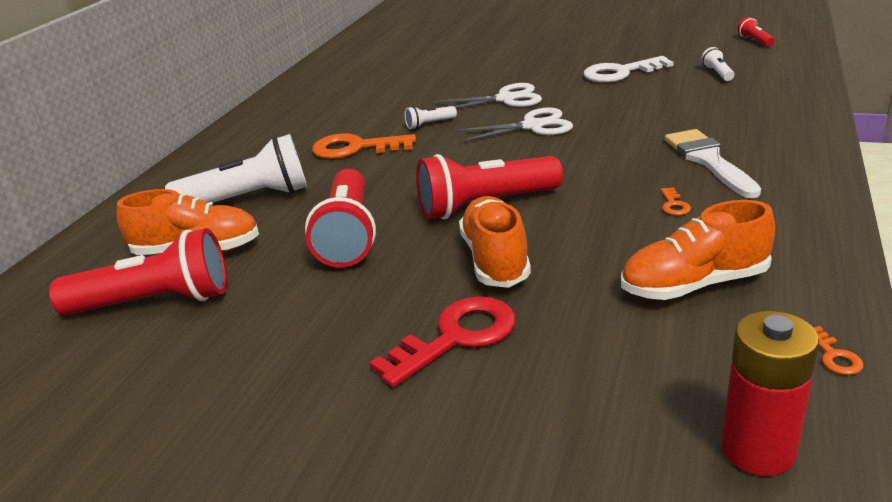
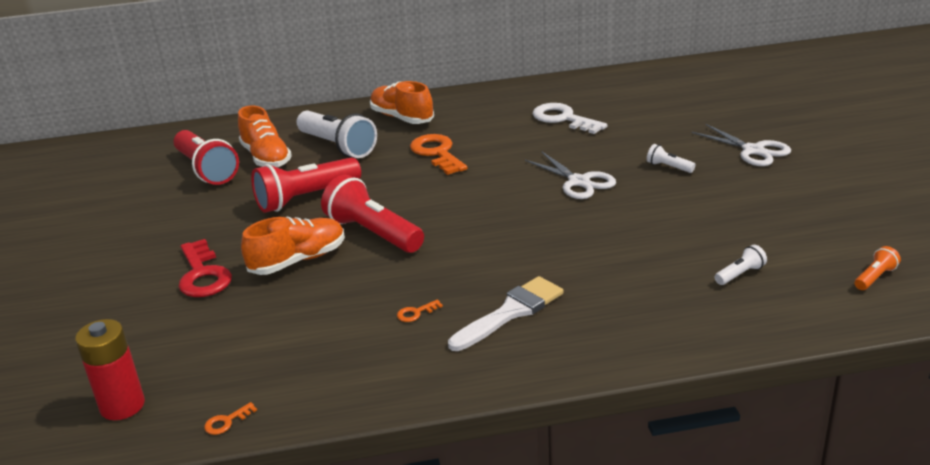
camera: 60 degrees right, 0 degrees up
(429, 124) = (500, 166): white flashlight -> white flashlight (668, 167)
(456, 337) = (203, 275): red key -> red key turned 45 degrees clockwise
(532, 126) = (528, 211): white scissors -> white scissors (753, 150)
(620, 73) = (693, 219): white key -> white key (563, 119)
(694, 284) = (297, 347): orange shoe -> orange shoe (402, 118)
(755, 41) = (875, 277): red flashlight -> orange flashlight

